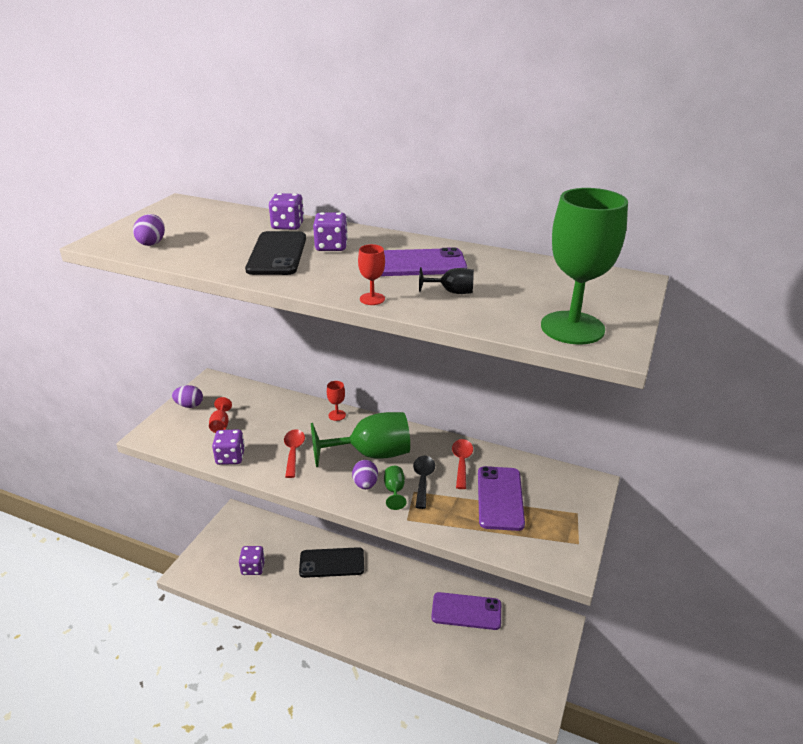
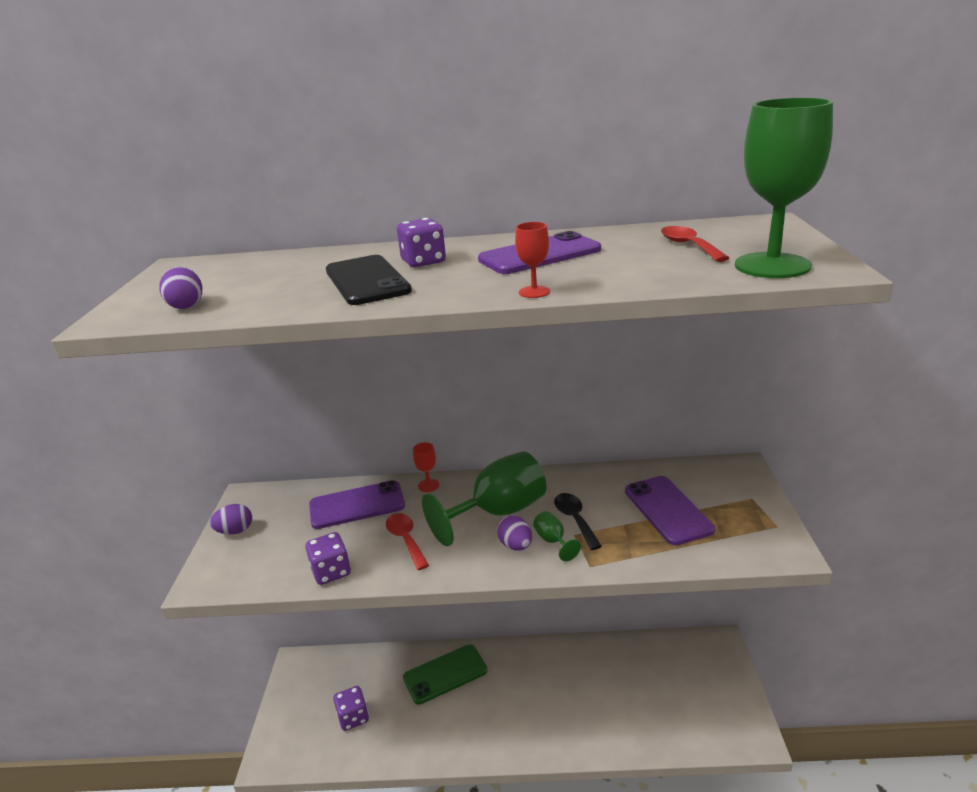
camera: 20 degrees left, 5 degrees down
(220, 425) = (292, 540): red goblet -> none
(288, 226) = (346, 256): purple dice -> none
(332, 563) = (445, 674): black phone -> green phone
(452, 292) = (611, 267): black goblet -> none
(461, 462) = (601, 488): red spoon -> red spoon (688, 246)
(466, 611) = (622, 667): purple phone -> purple phone (357, 505)

